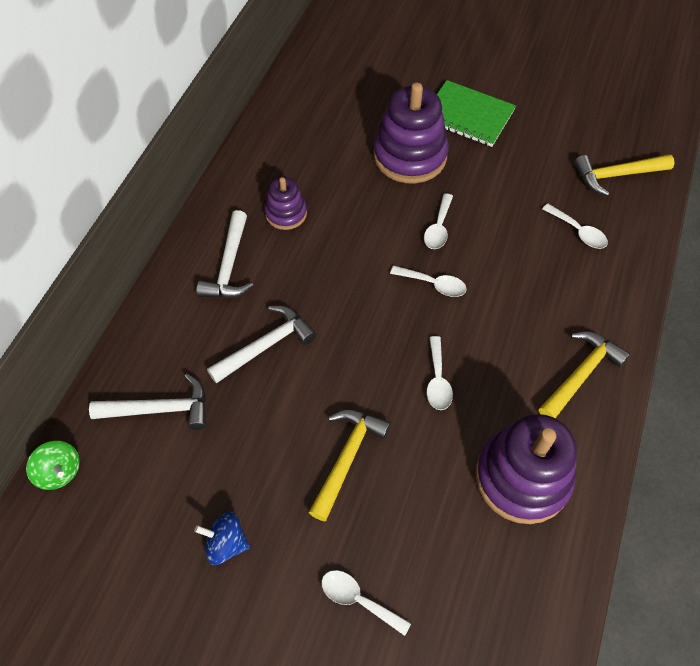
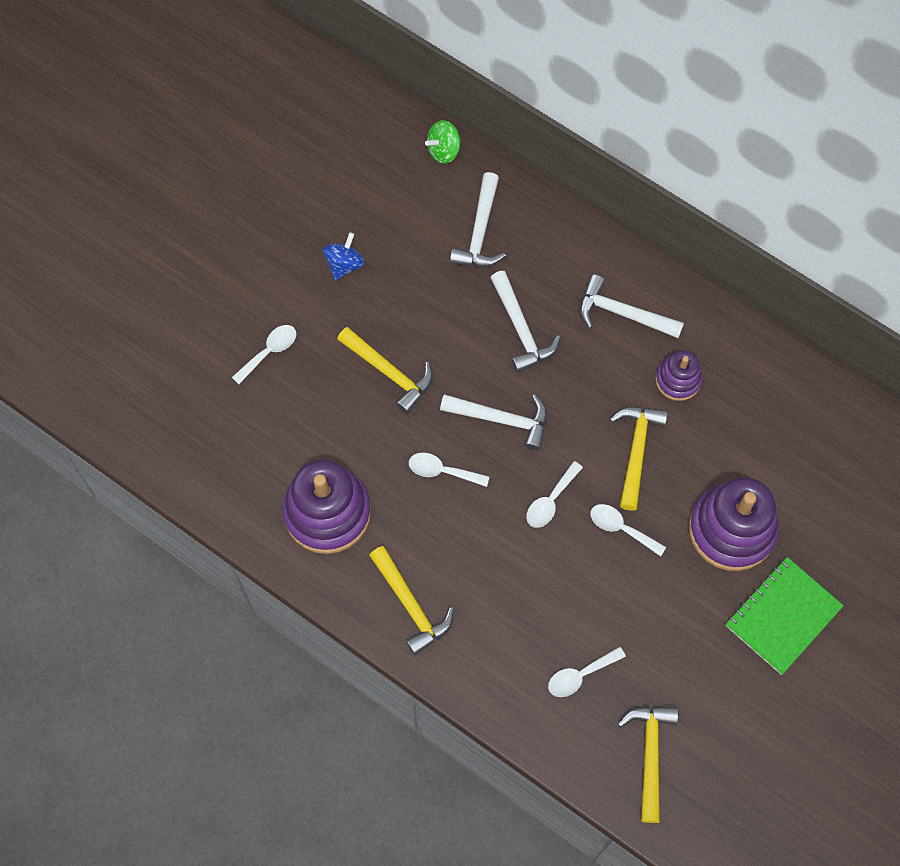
camera: 105 degrees right, 10 degrees up
(363, 231) = (636, 451): none -> yellow hammer
(367, 341) = (502, 419): none -> white hammer

